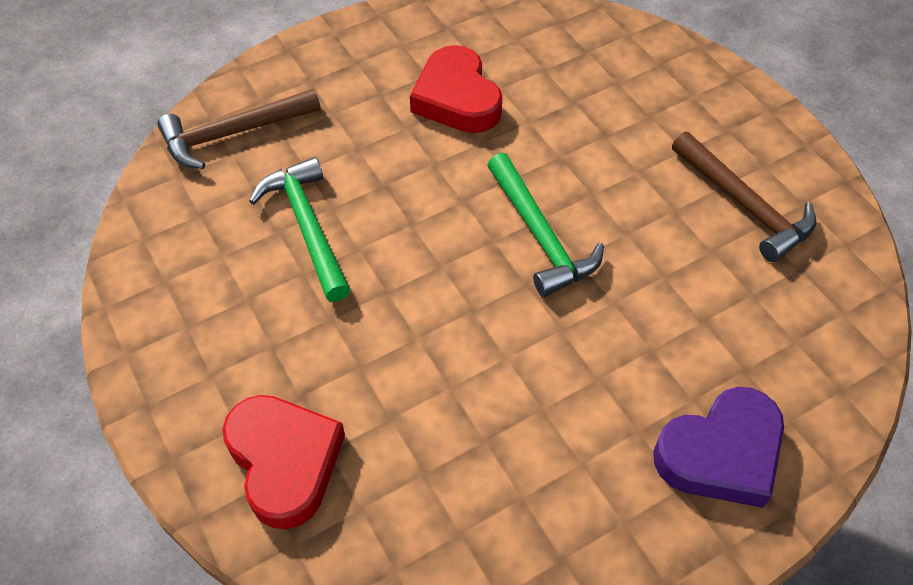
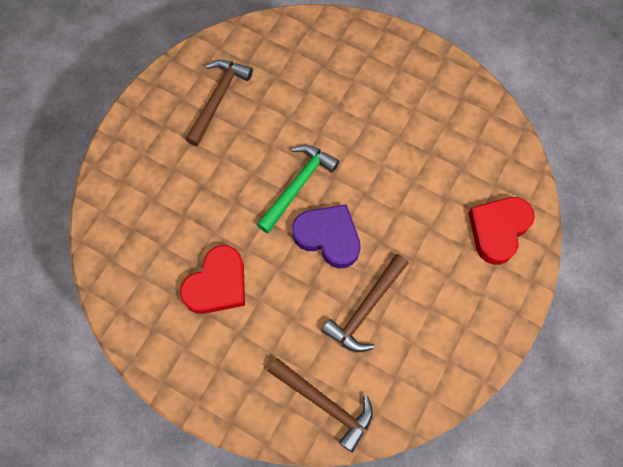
camera: 120 degrees left, 15 degrees up
(307, 227) = (365, 309): green hammer -> brown hammer
(721, 453) = (373, 60): purple heart -> purple heart (328, 237)

